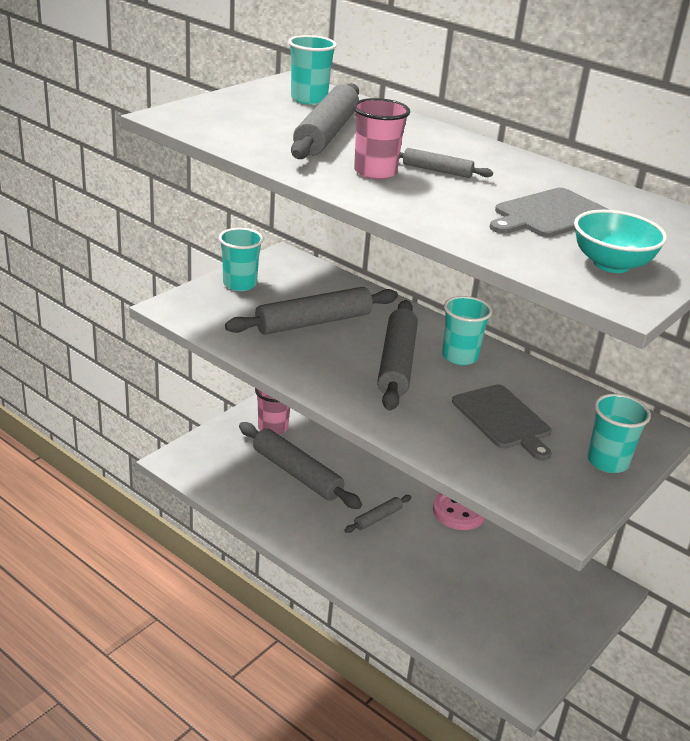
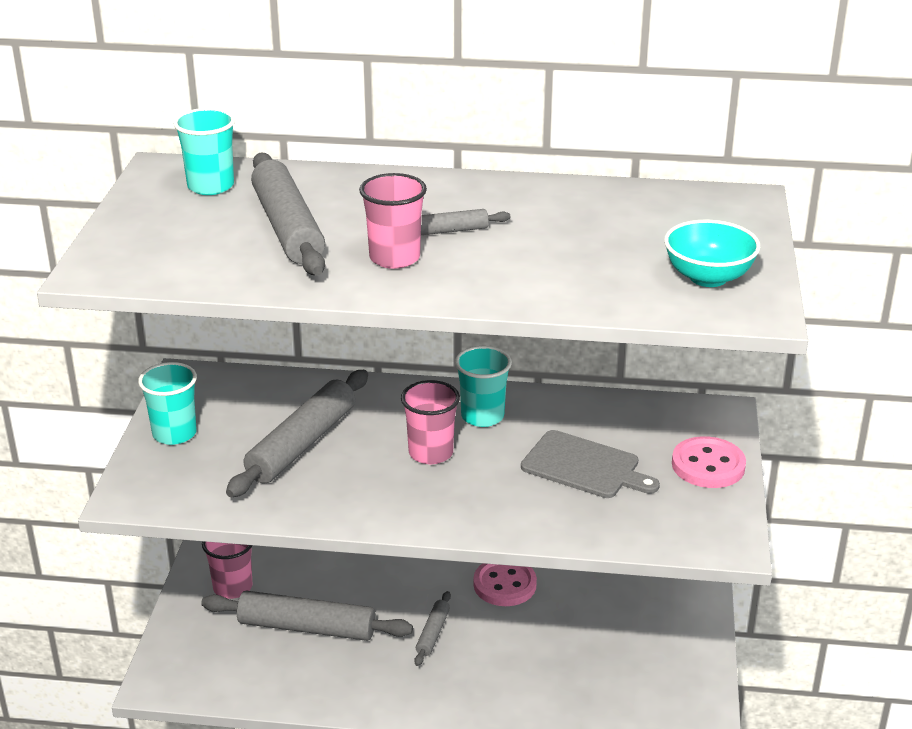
camera: 30 degrees left, 0 degrees up
(396, 363) = (431, 453): grey rolling pin -> pink cup
(549, 214) = (600, 242): grey cutting board -> none
(607, 461) = (708, 465): turquoise cup -> pink button

